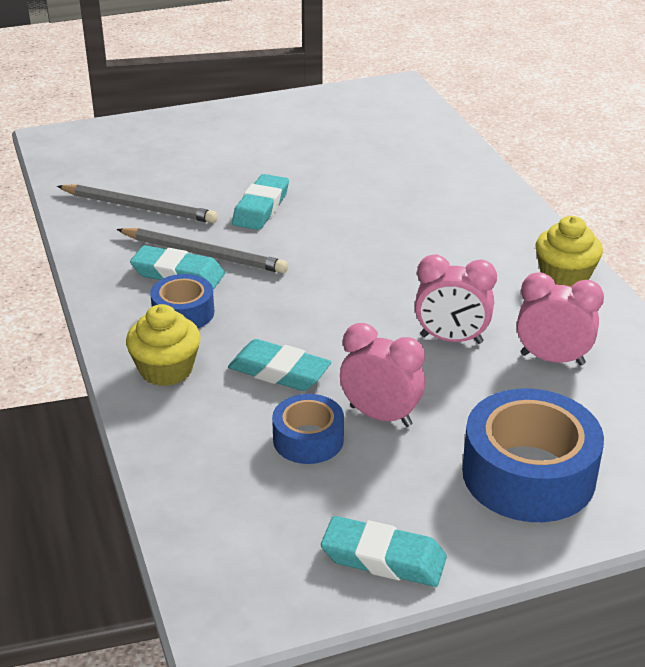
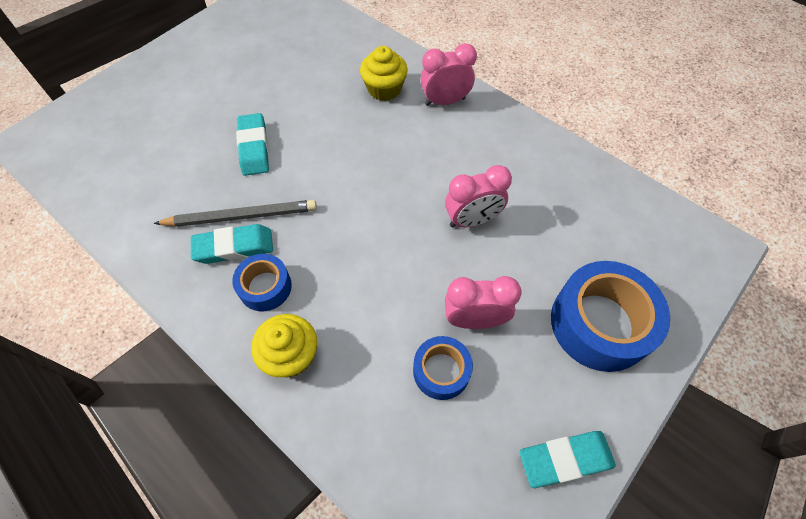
camera: 30 degrees left, 25 degrees up
(139, 207) = (155, 188): grey pencil -> none
(279, 372) = (377, 313): turquoise eraser -> none
(552, 359) = (545, 207): pink clock -> pink clock (445, 101)
(564, 277) = (504, 126): yellow cupcake -> yellow cupcake (384, 89)

